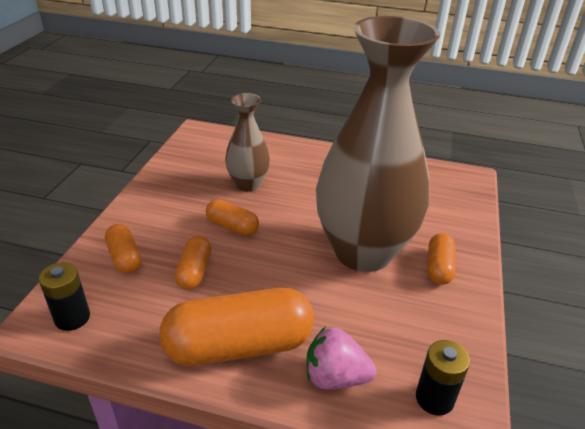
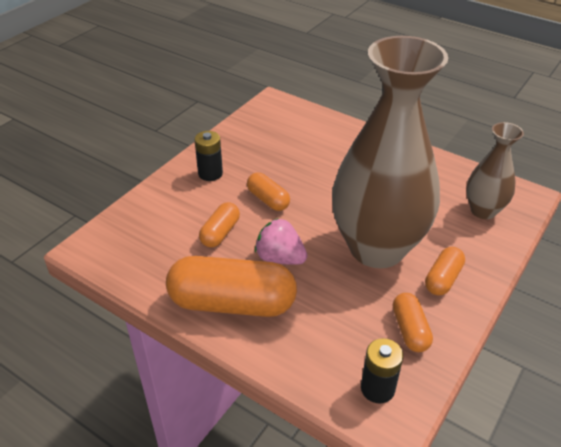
camera: 20 degrees right, 5 degrees up
(72, 317) = (113, 249): black battery -> black battery (210, 173)
(125, 257) = (168, 208): orange capsule -> orange capsule (410, 330)
(248, 184) = (298, 162): brown vase -> brown vase (483, 210)
(335, 377) = (300, 349): pink strawberry -> pink strawberry (280, 258)

